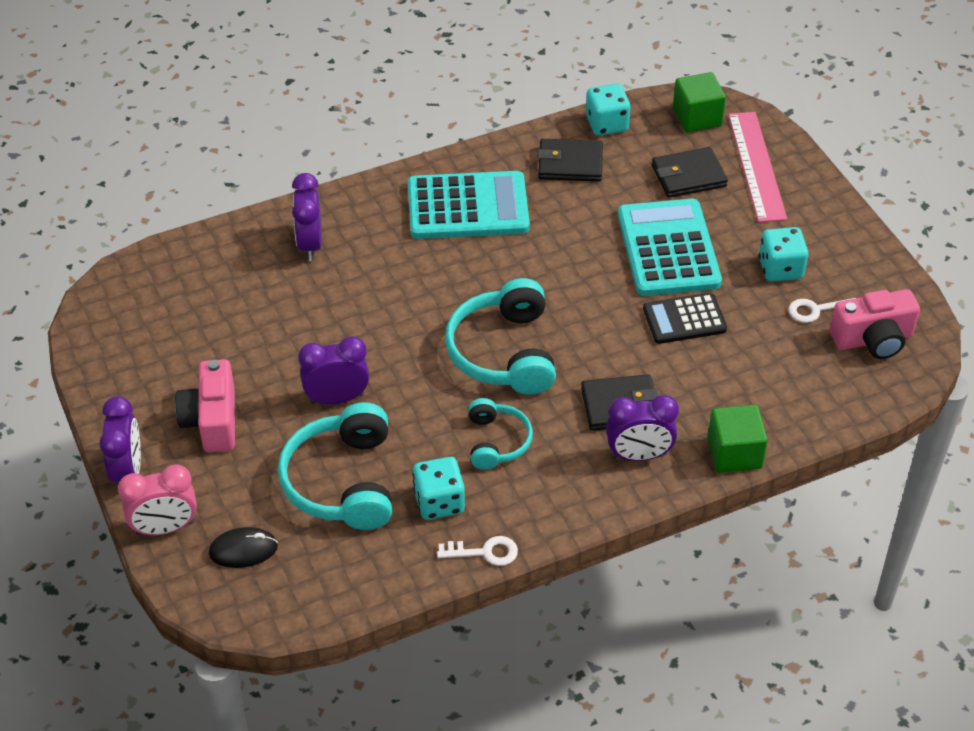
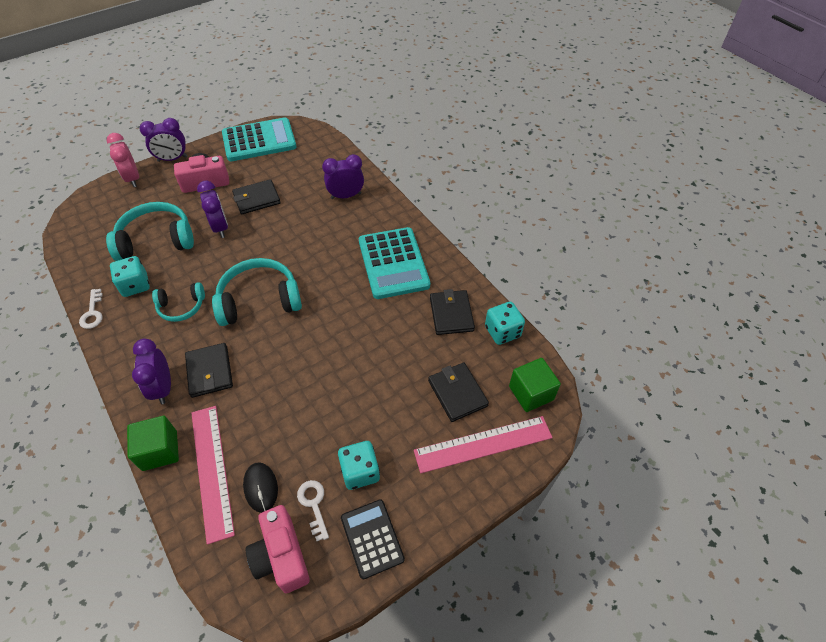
camera: 80 degrees right, 5 degrees up
(243, 550) = (113, 209): black mouse -> black mouse (261, 487)
(281, 352) = (257, 199): none -> black wallet
(668, 249) = (371, 386): turquoise calculator -> turquoise calculator (259, 140)
(684, 319) = (296, 404): black calculator -> black calculator (372, 538)
(766, 401) = (211, 470): none -> pink ruler

